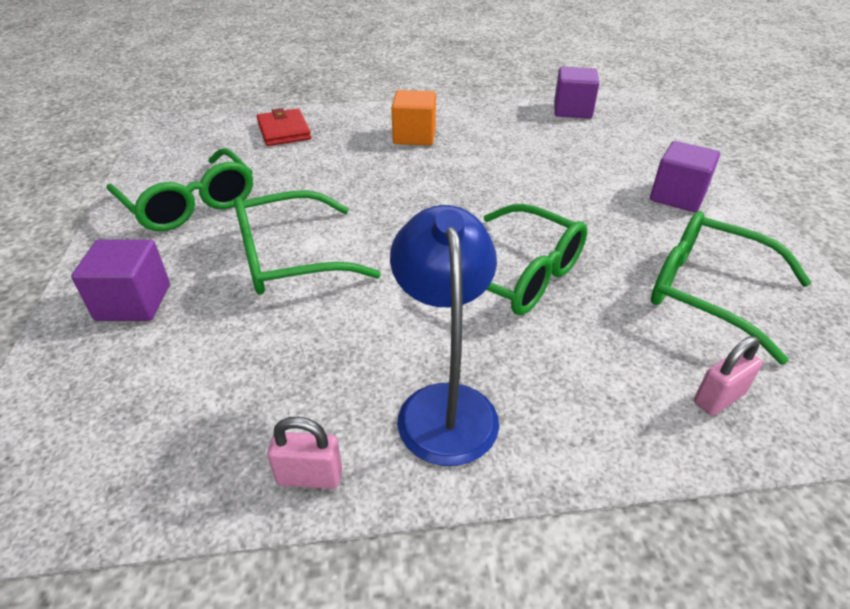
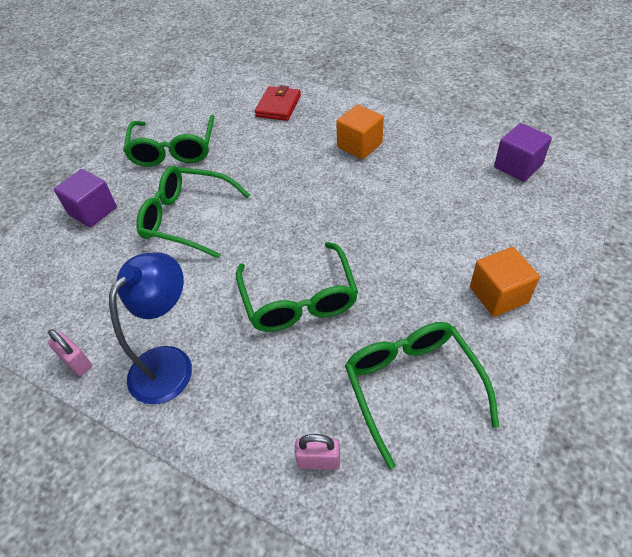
camera: 40 degrees right, 10 degrees up
(677, 196) = (498, 295): purple cube -> orange cube

